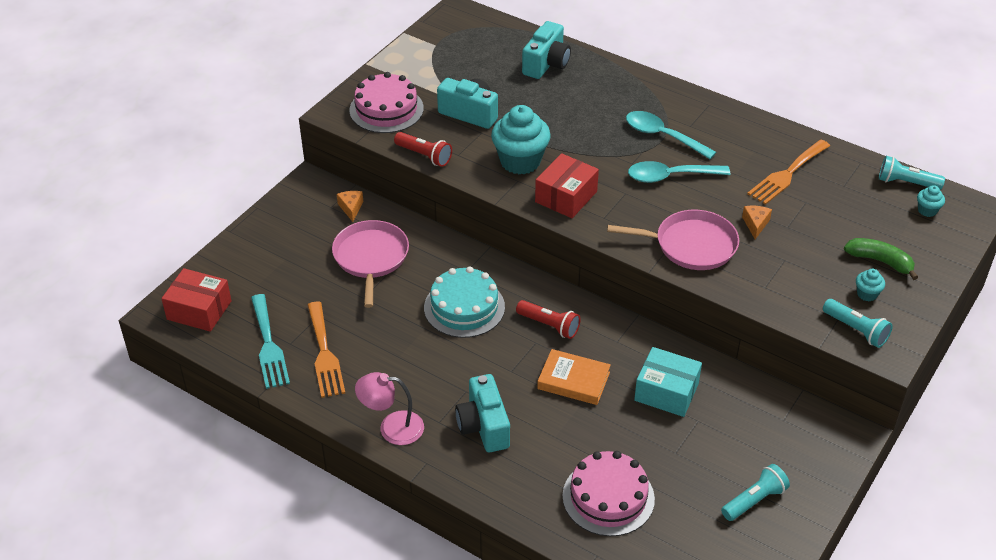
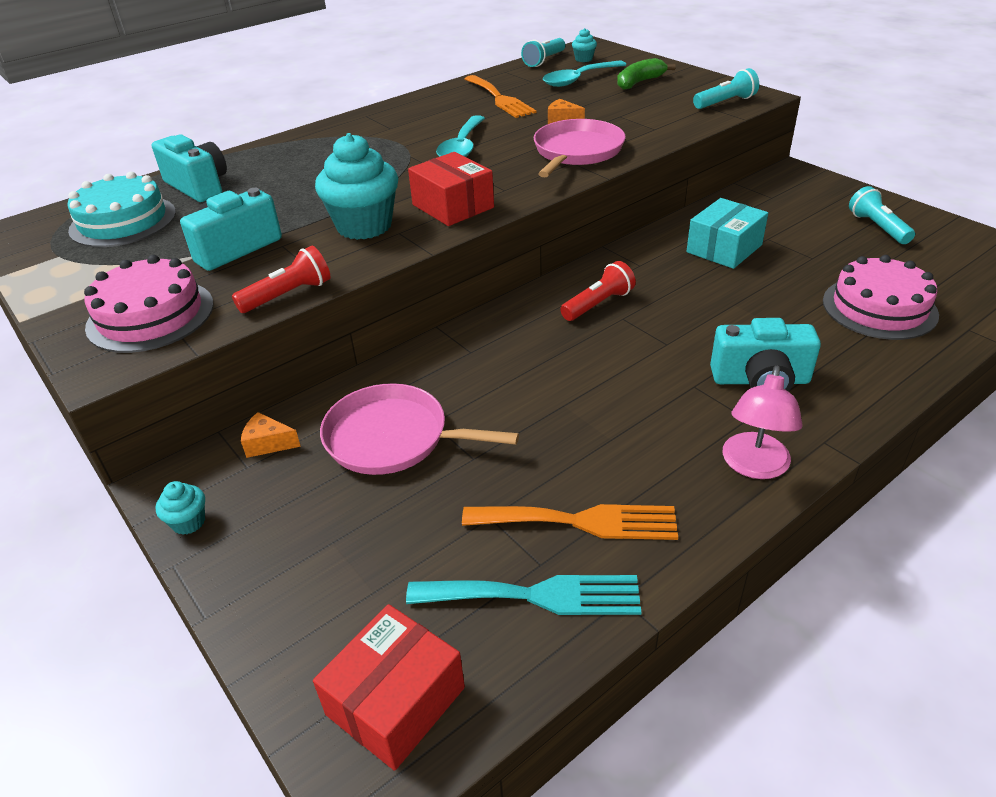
camera: 70 degrees left, 5 degrees down
(464, 307) = (538, 364): turquoise cake -> turquoise cake (123, 221)
(573, 380) = (694, 302): orange book -> none
(662, 136) = (394, 142): turquoise spoon -> turquoise spoon (578, 79)
(867, 294) = (680, 92): turquoise cupcake -> turquoise cupcake (188, 522)

